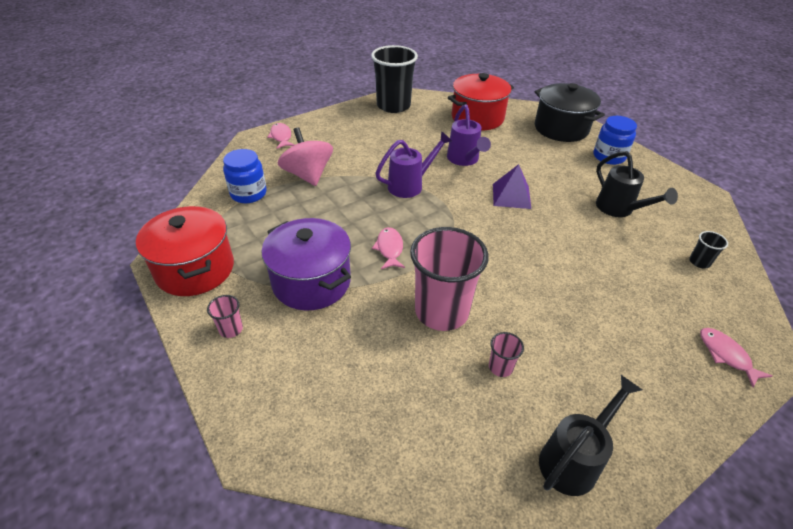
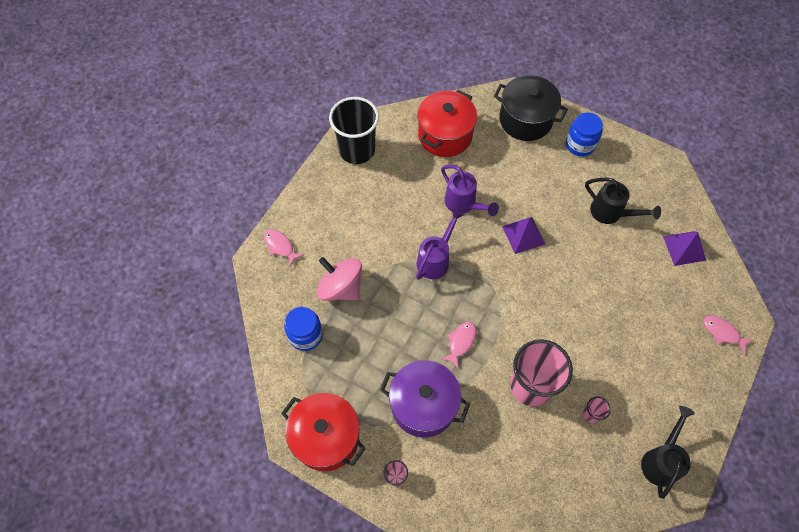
camera: 25 degrees left, 20 degrees up
(389, 249) = (461, 342): pink fish -> pink fish turned 60 degrees clockwise
(699, 262) = (684, 248): black cup -> purple pyramid

